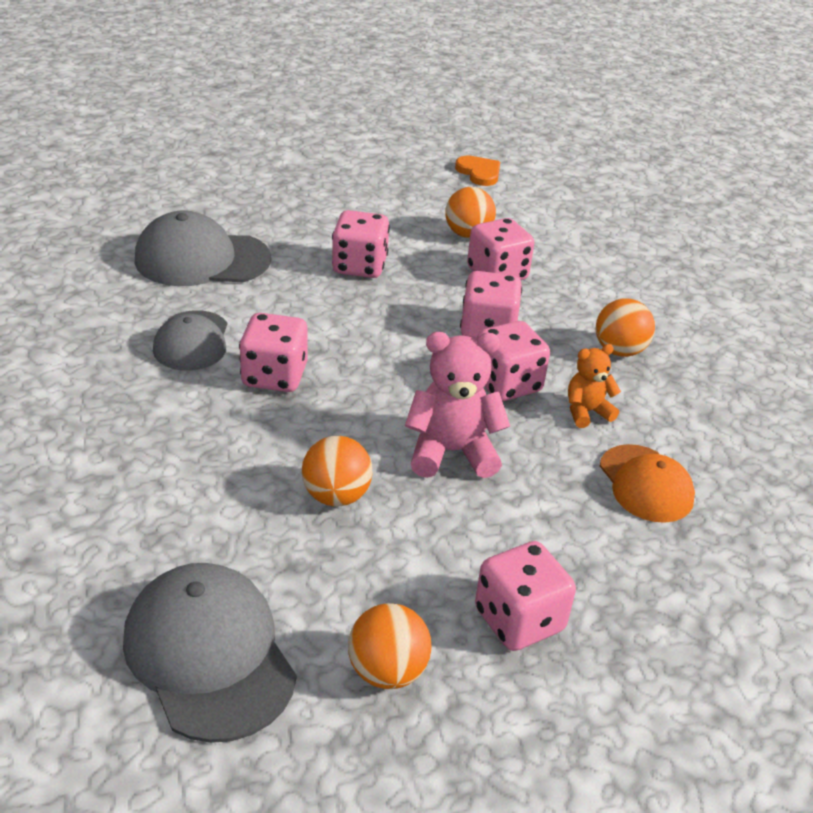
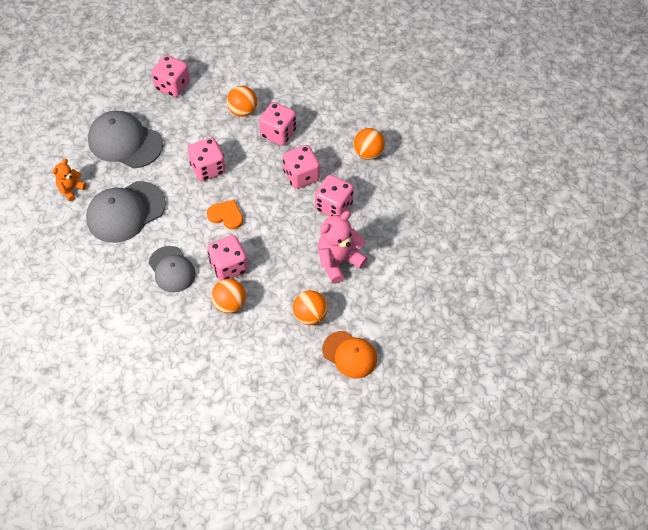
camera: 30 degrees left, 20 degrees up
(209, 654) = (323, 418): grey cap -> grey cap (125, 142)
(387, 671) = (392, 382): orange ball -> orange ball (230, 304)
(479, 173) = (212, 55): orange heart -> orange heart (226, 215)
(519, 620) = (422, 329): pink dice -> pink dice (172, 86)
(586, 412) = (378, 202): orange teddy bear -> orange teddy bear (71, 189)
(646, 484) = (427, 229): orange cap -> orange cap (350, 354)

